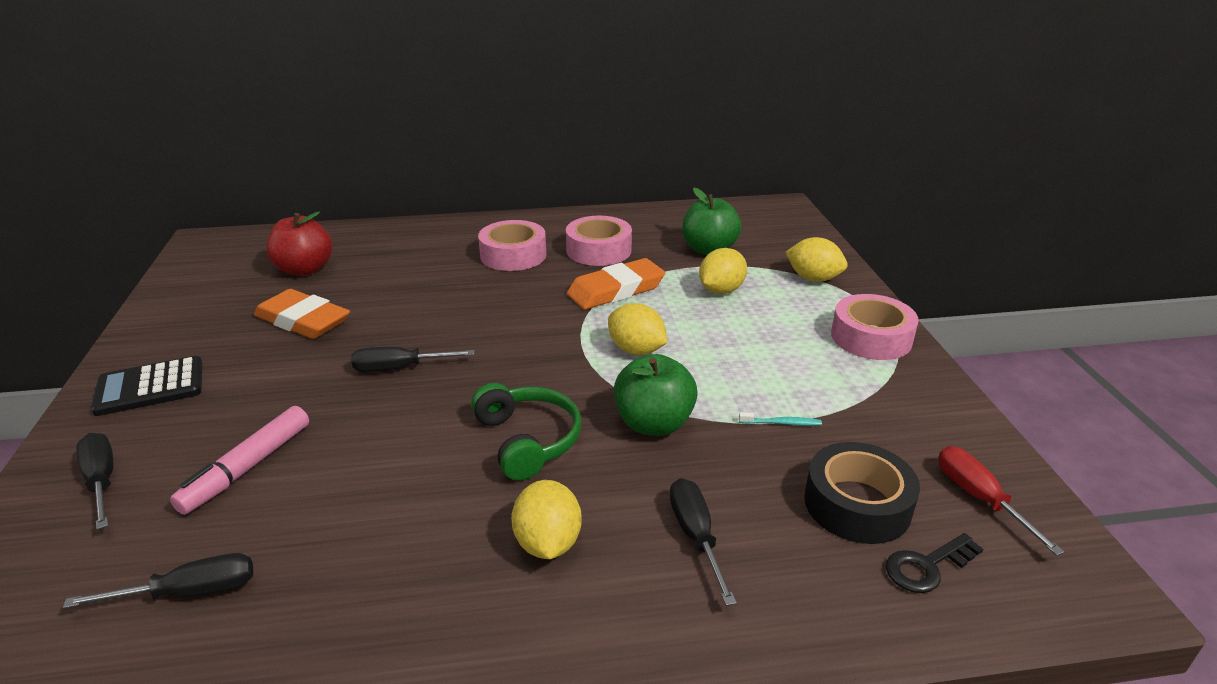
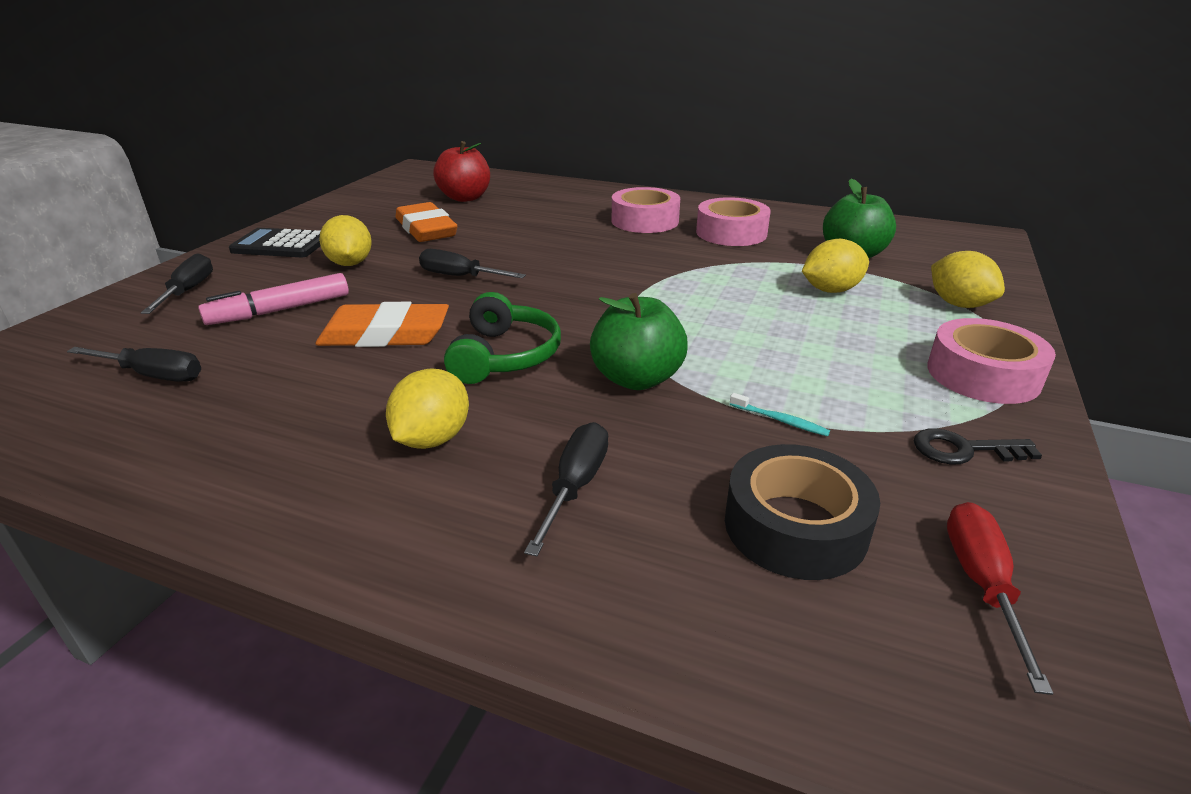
camera: 30 degrees right, 0 degrees up
(616, 290) = (715, 266): orange eraser -> orange eraser (385, 334)
(636, 350) = (684, 316): yellow lemon -> yellow lemon (350, 264)
(927, 566) = (825, 626): black key -> black key (964, 450)

